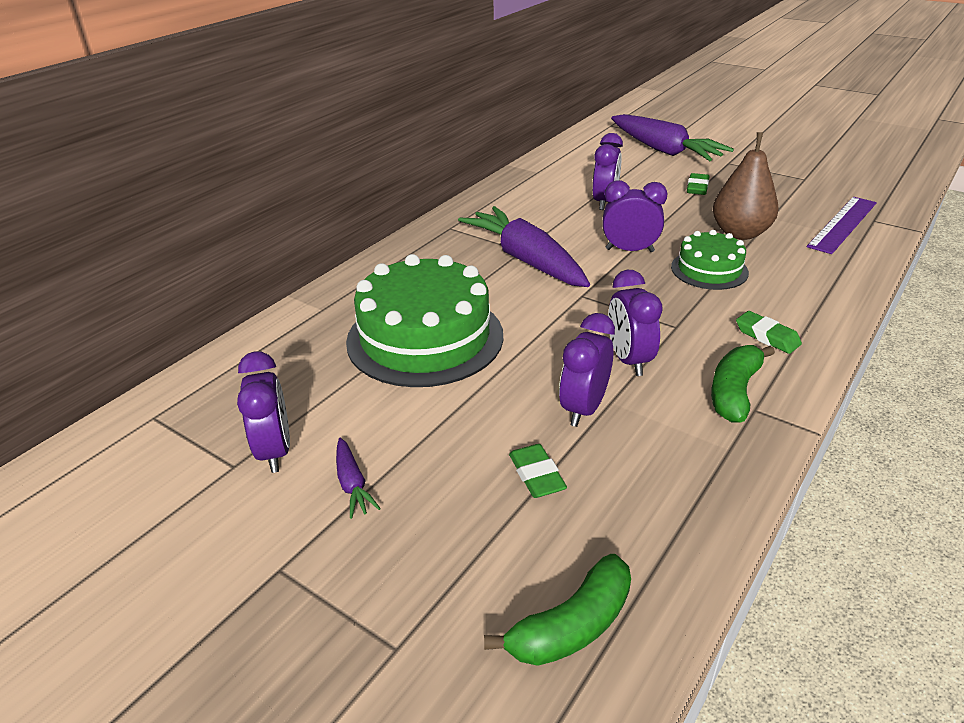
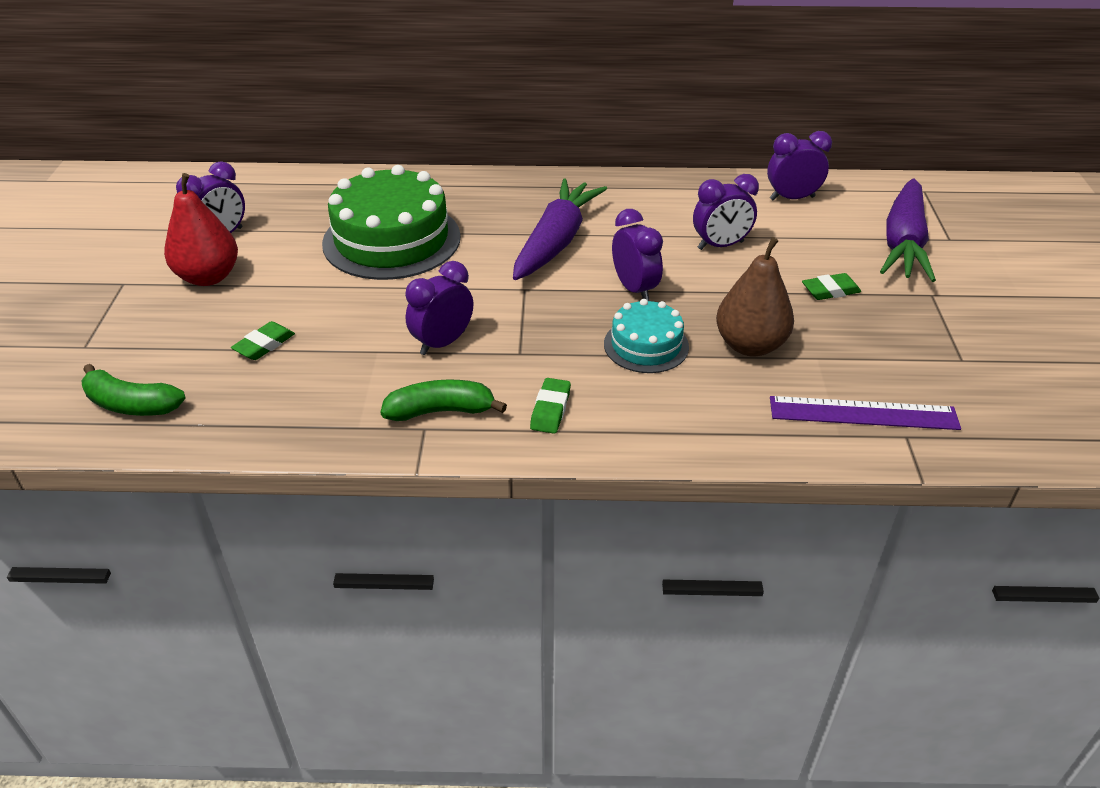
camera: 55 degrees right, 5 degrees up
(352, 484) = (208, 277): purple carrot -> red pear
(584, 408) = (357, 341): purple clock -> purple clock (792, 198)
(709, 270) = (646, 345): green cake -> turquoise cake

